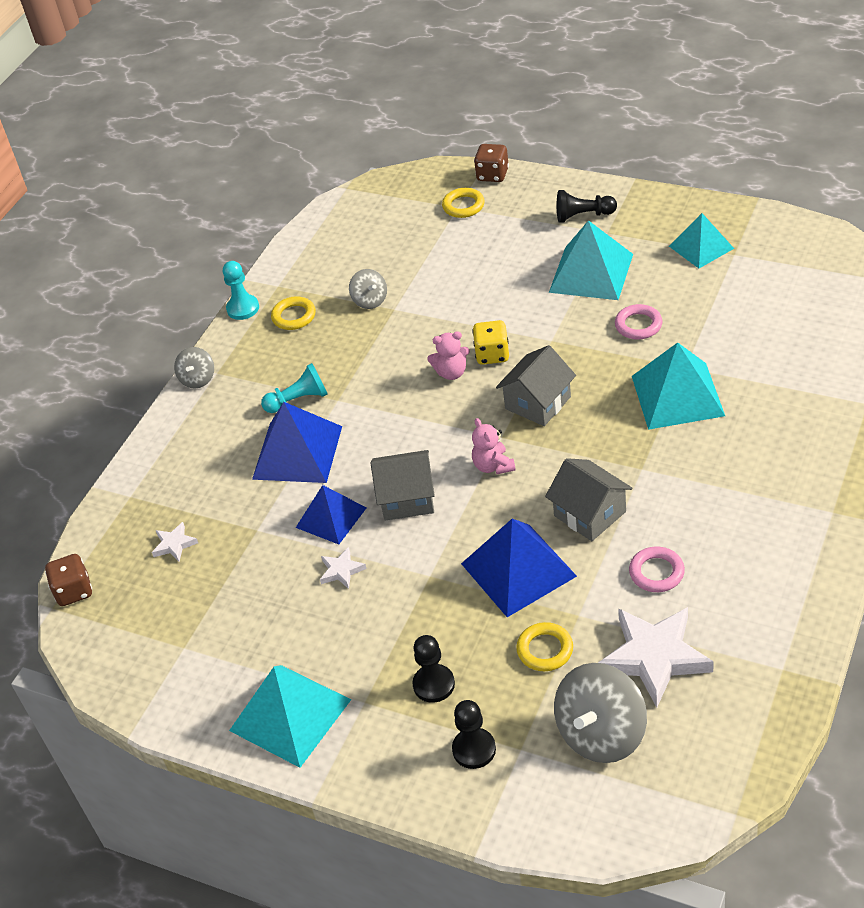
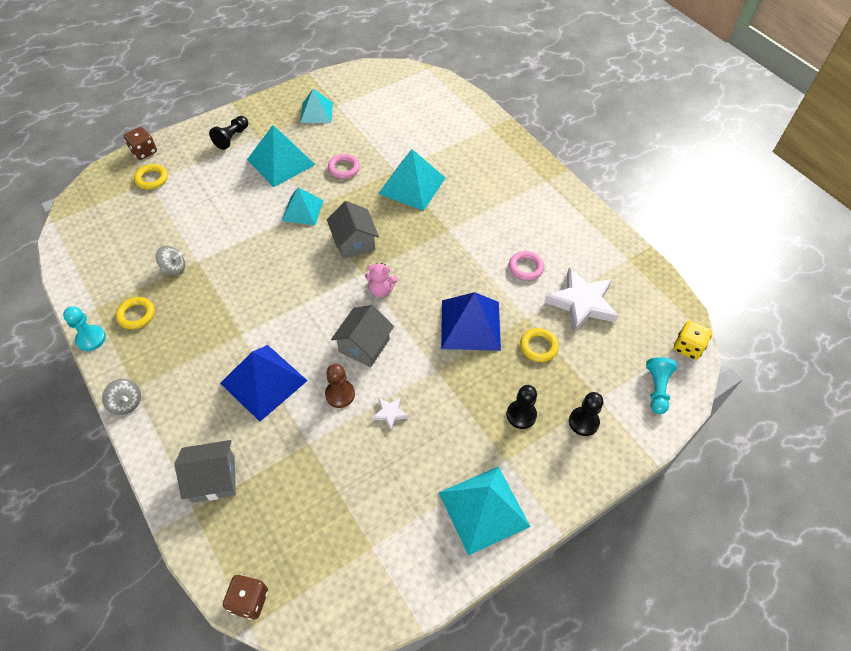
camera: 65 degrees left, 10 degrees up
(174, 544) = (271, 503): white star -> none
(298, 400) = (217, 355): turquoise pawn -> turquoise pawn (657, 389)
(331, 517) = (340, 394): blue pyramid -> brown pawn
(451, 372) = (285, 265): pink teddy bear -> none
(492, 355) = (293, 239): yellow dice -> yellow dice (687, 347)
(540, 335) = (302, 210): none -> turquoise pyramid
(590, 514) = (459, 270): grey house -> grey house (213, 478)
(601, 733) = (615, 356): grey spinning top -> none

